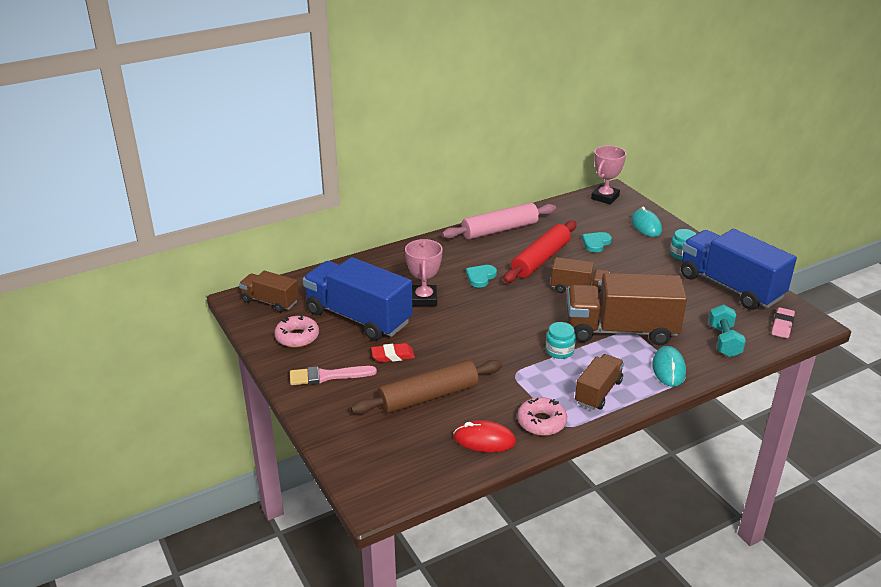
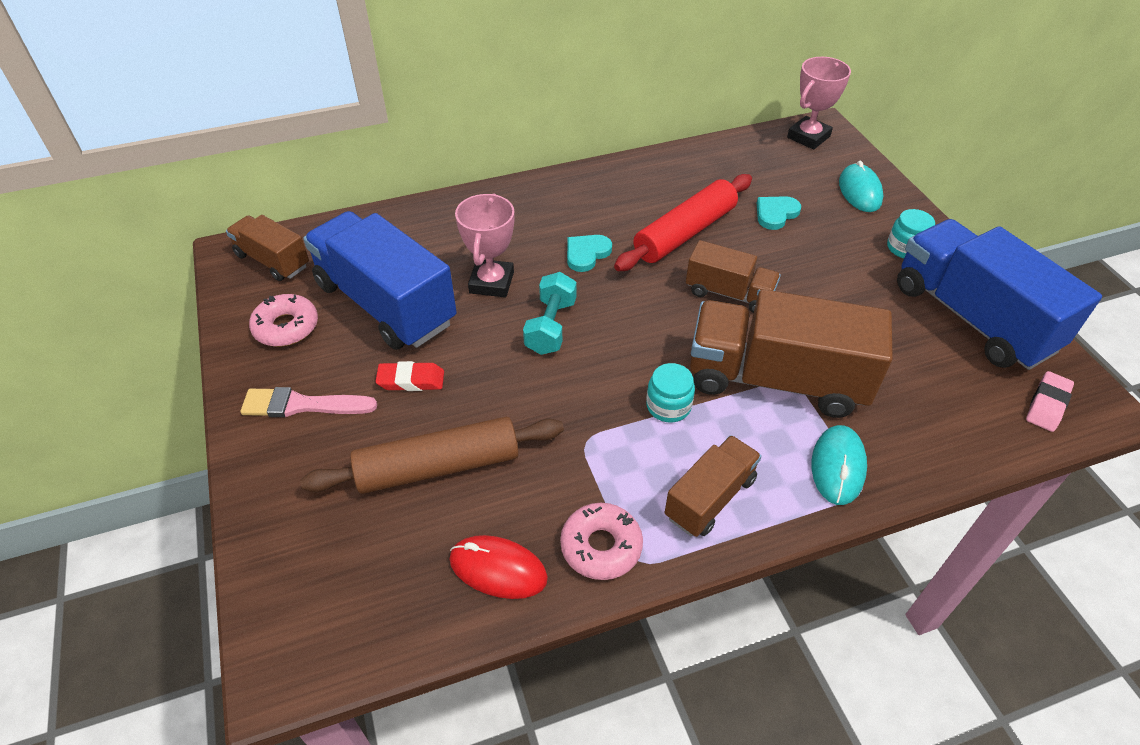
camera: 10 degrees right, 15 degrees up
(499, 230) = (638, 175): pink rolling pin -> none
(724, 341) = (942, 423): turquoise dumbbell -> turquoise dumbbell (550, 326)

